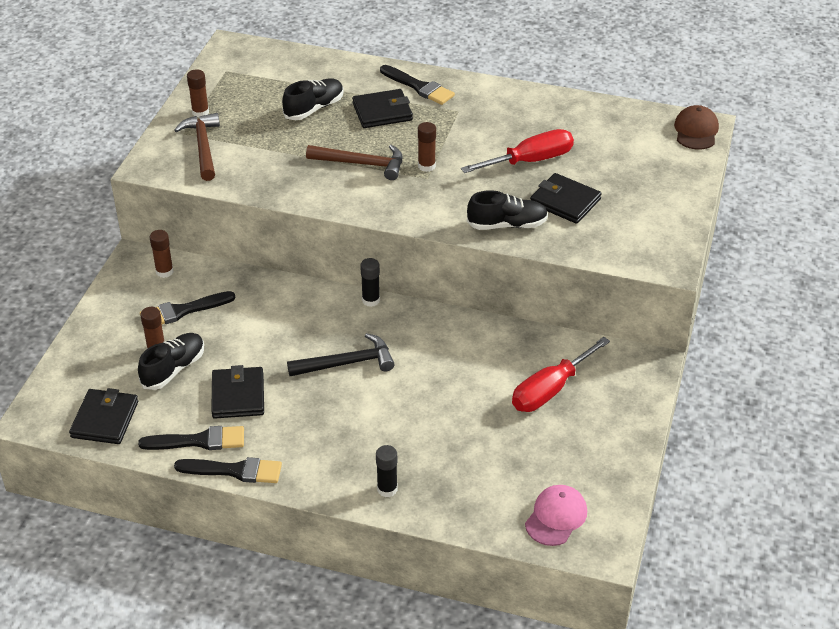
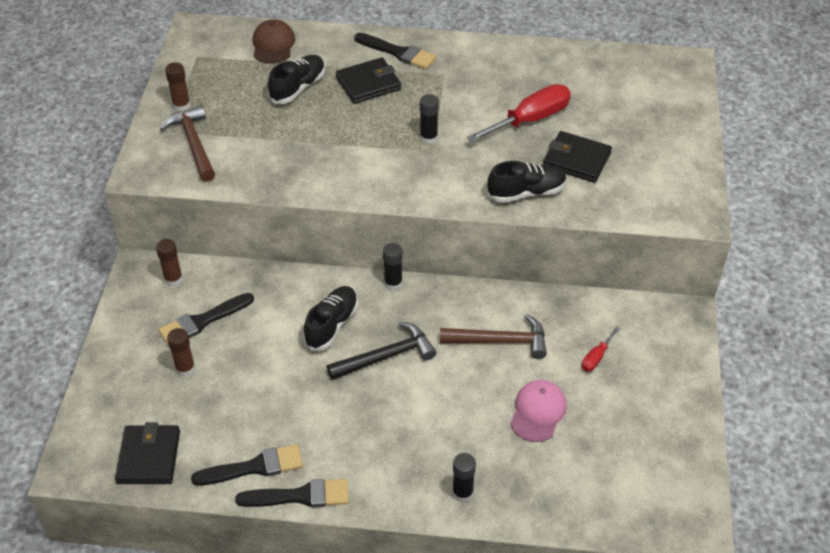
camera: 10 degrees left, 5 degrees up
(173, 369) = (208, 388): black shoe -> black shoe (332, 325)
(238, 395) = (283, 409): black wallet -> none
(362, 164) = (362, 143): brown hammer -> brown hammer (500, 341)
(426, 166) = (428, 138): brown glue stick -> black glue stick
(550, 390) = (596, 357): red screwdriver -> red screwdriver, size x0.49
(556, 517) = (640, 498): pink cap -> pink cap (538, 412)
(696, 131) = (681, 69): brown cap -> brown cap (273, 45)

